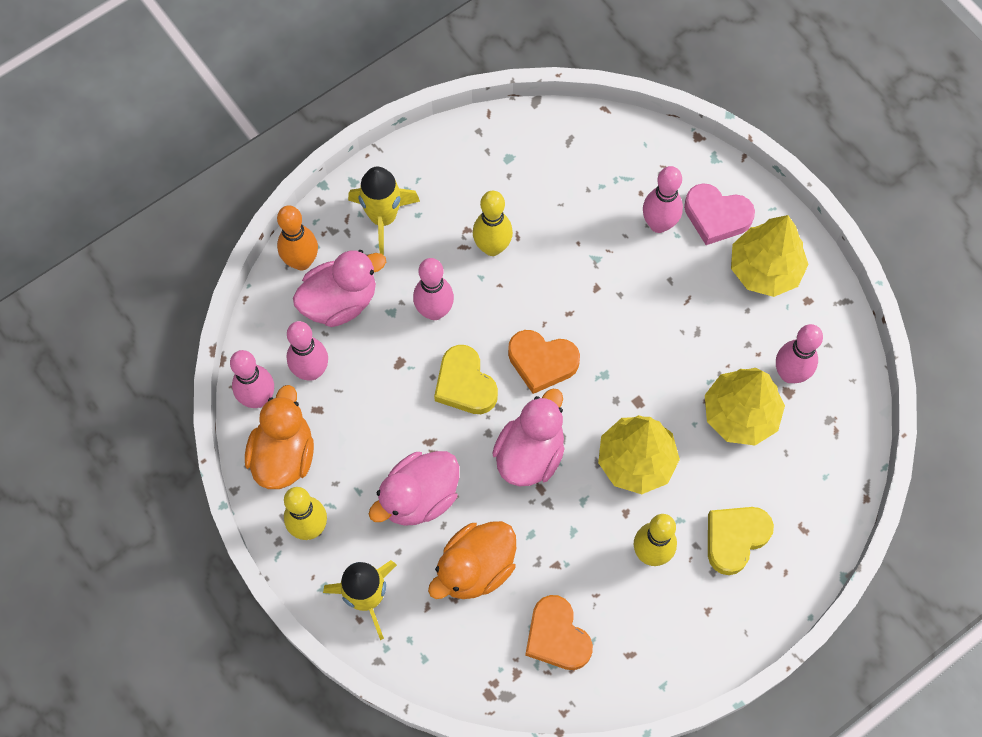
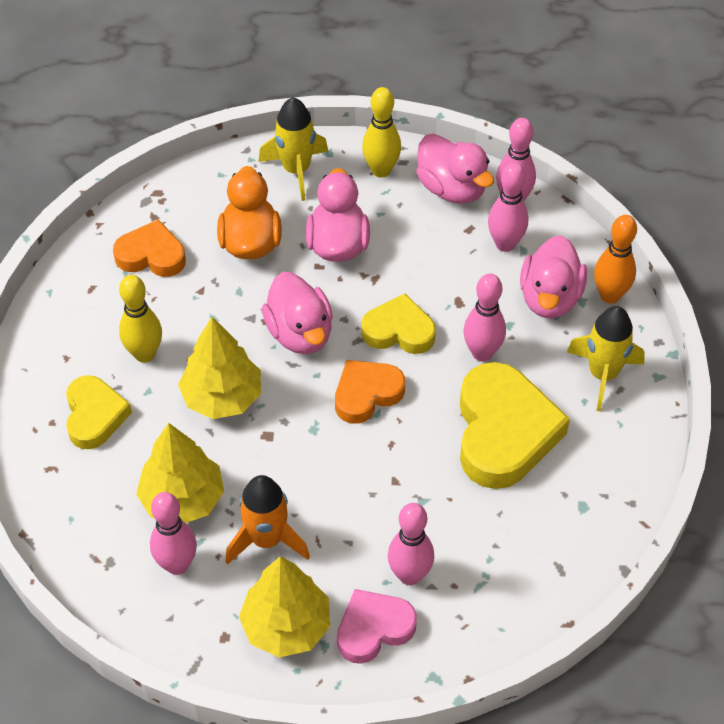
camera: 130 degrees right, 15 degrees down
(283, 455) = (452, 188): orange duck -> pink duck
(492, 247) = (504, 432): yellow bowling pin -> yellow heart
(717, 333) = (266, 539): none -> orange rocket

